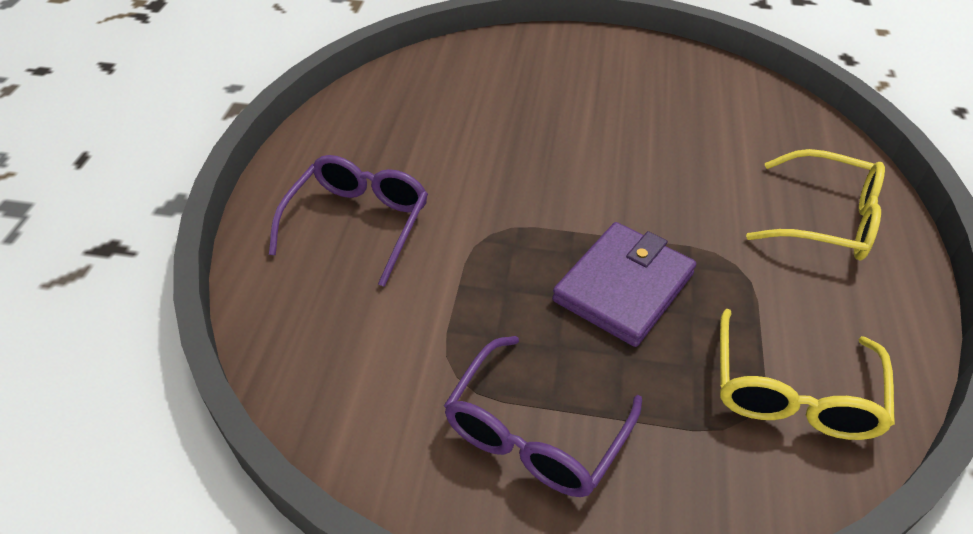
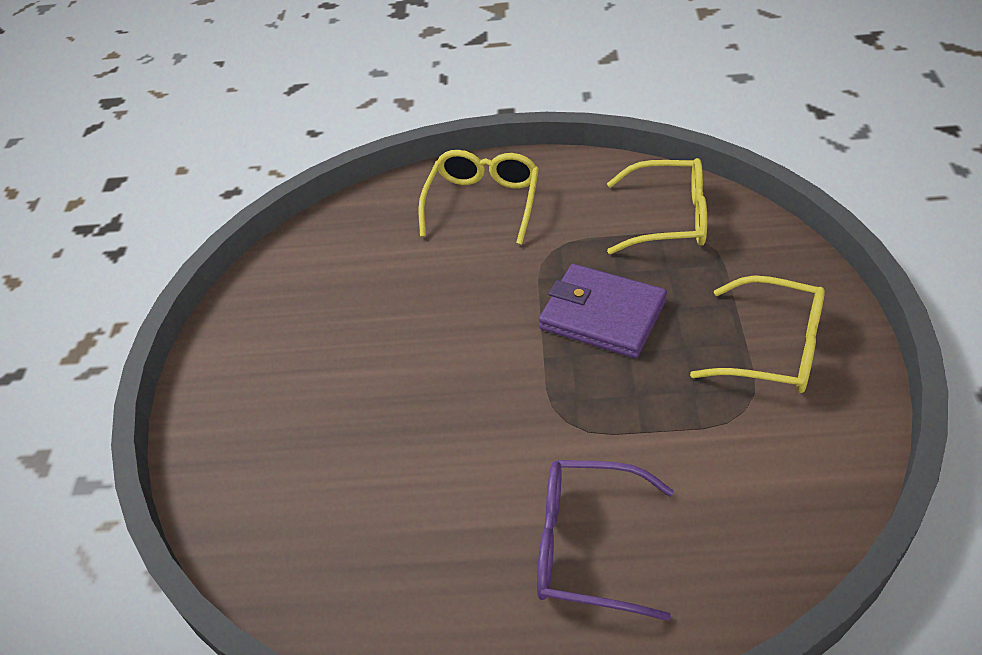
camera: 95 degrees left, 0 degrees up
(536, 432) = (772, 348): purple glasses -> yellow glasses

